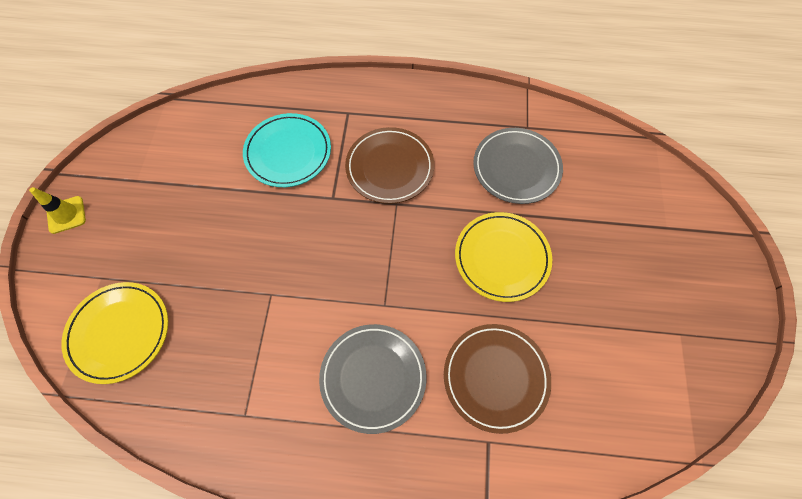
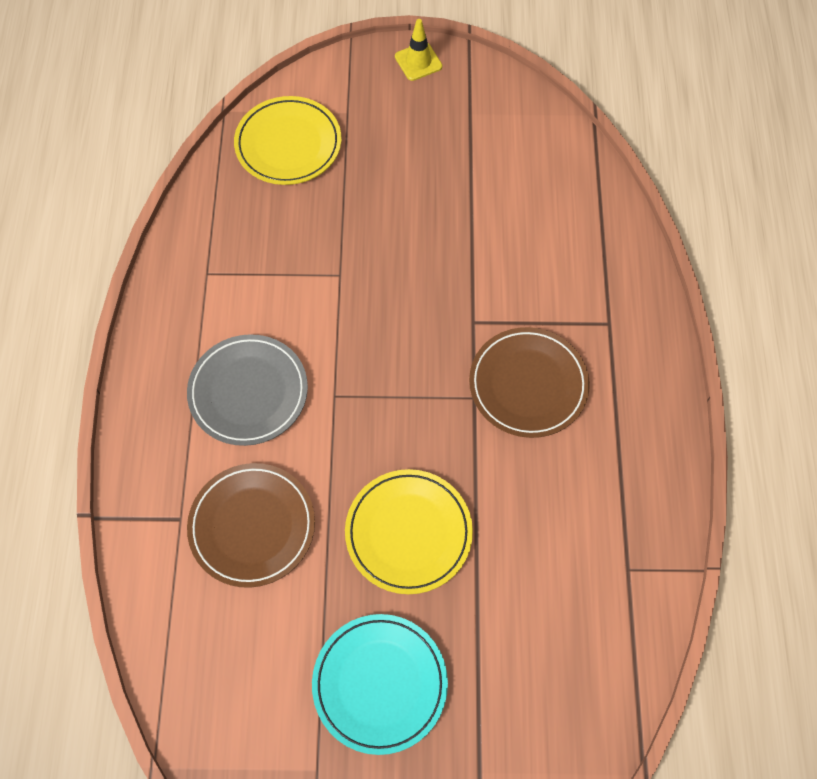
camera: 85 degrees right, 0 degrees up
(288, 152) = (533, 262): turquoise plate -> turquoise plate (380, 683)
(516, 168) = (552, 552): grey plate -> none

